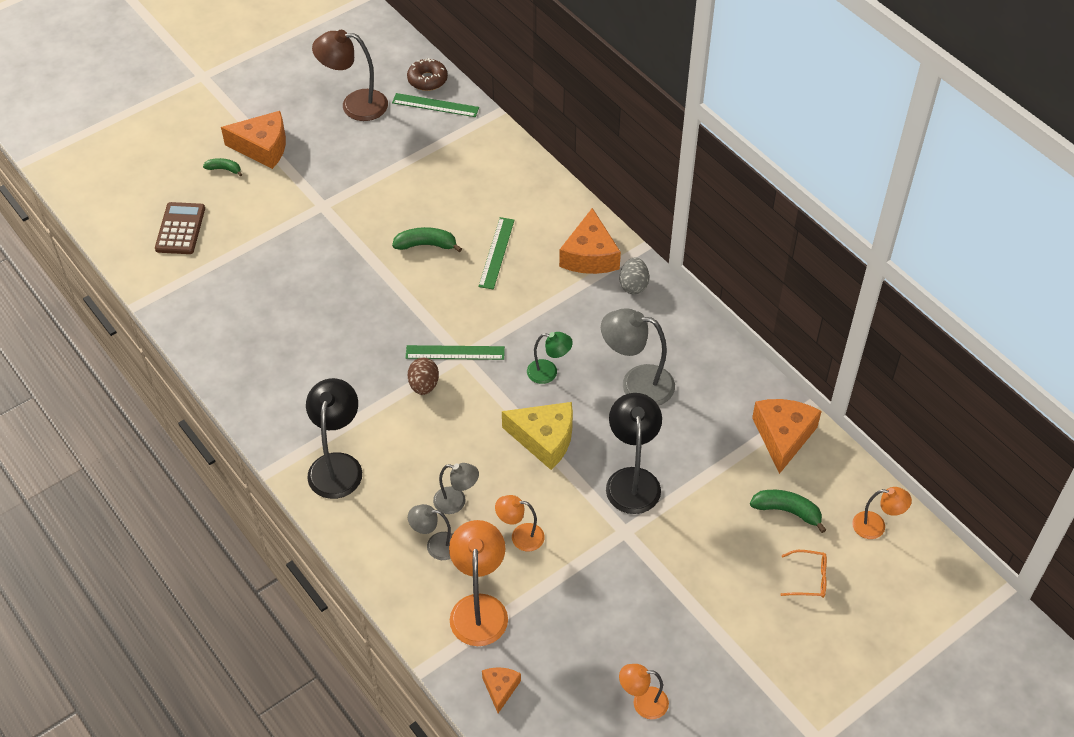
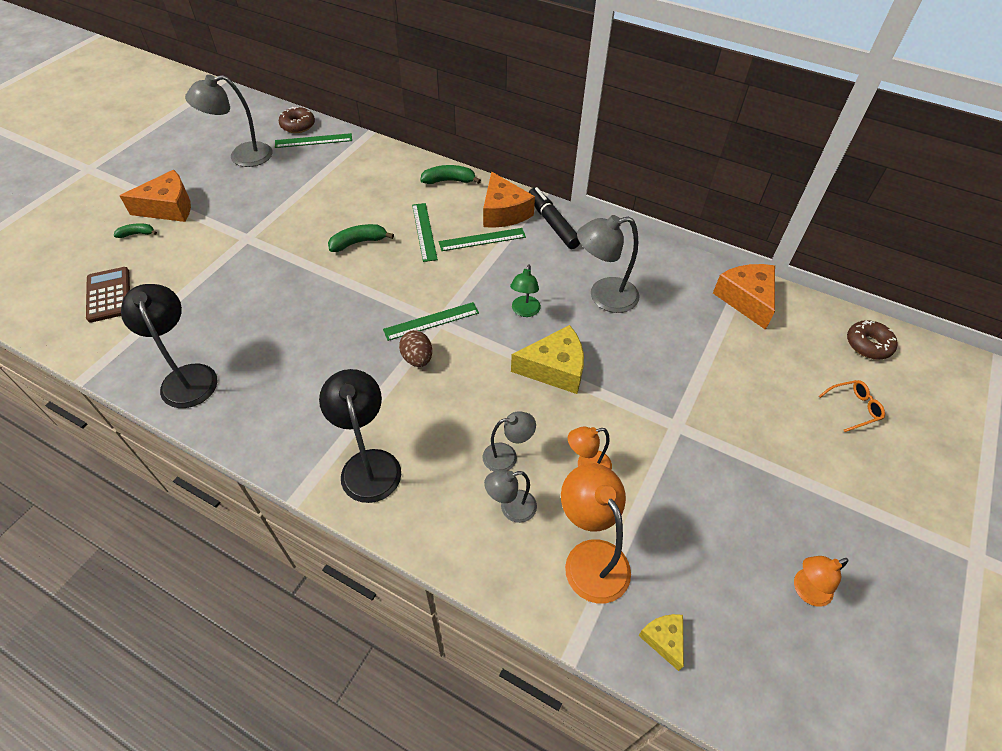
camera: 25 degrees left, 0 degrees up
(355, 105) = (242, 156): brown lamp -> grey lamp
(500, 689) = (664, 639): orange cheese -> yellow cheese
(549, 372) = (524, 311): green lamp -> green lamp turned 120 degrees clockwise
(550, 281) = (482, 239): none -> green ruler
(632, 480) = (652, 377): black lamp -> black lamp (187, 376)
(633, 285) = (552, 223): grey egg -> black marker
(787, 511) = (794, 357): green banana -> green banana (449, 181)
(876, 526) = (868, 345): orange lamp -> brown donut

